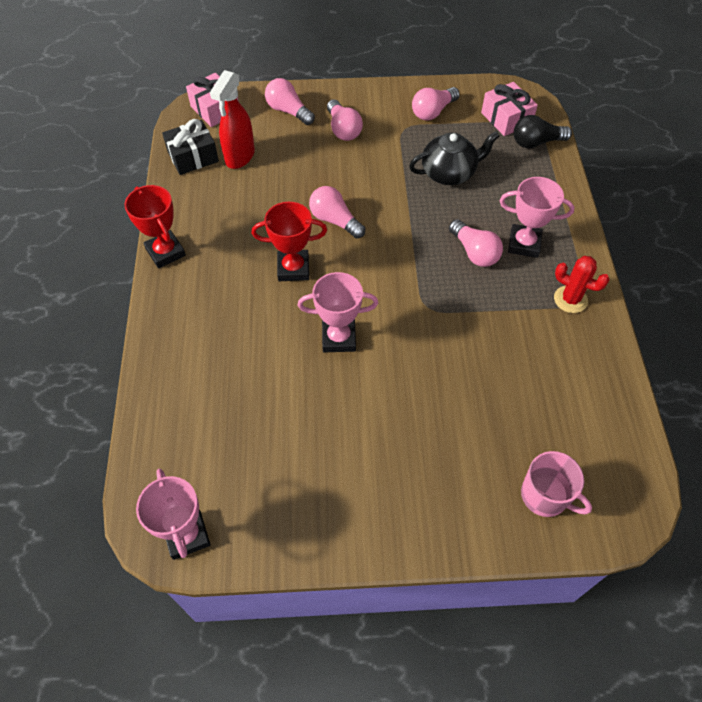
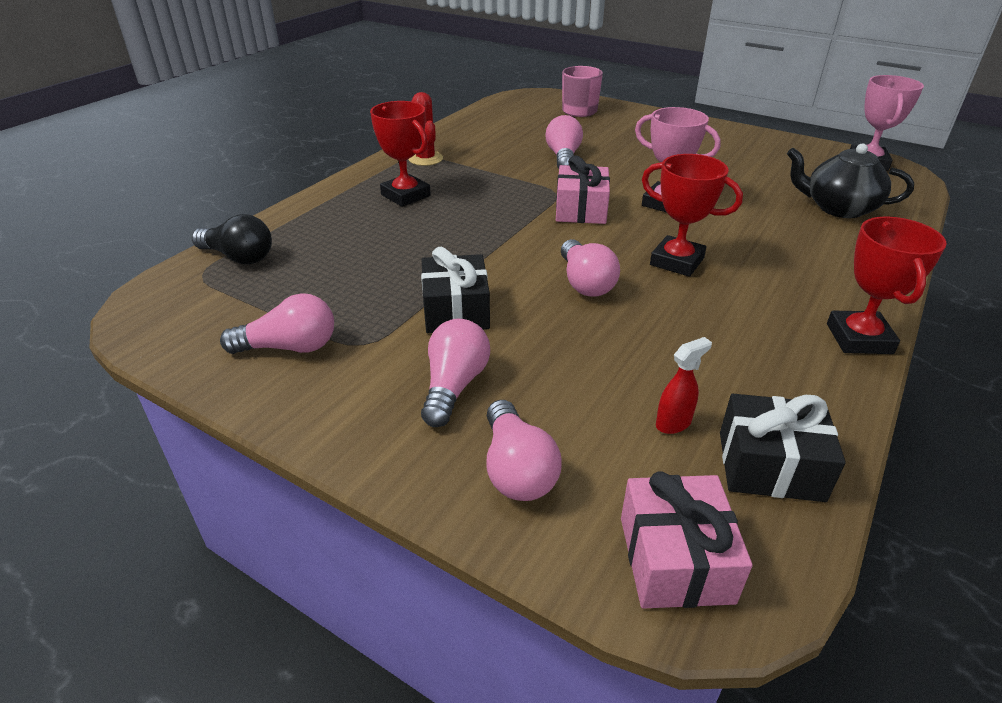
camera: 145 degrees left, 20 degrees down
(239, 157) = (673, 423): red spray bottle -> red spray bottle, size x0.50
(384, 167) = (456, 311): none -> black gift
(449, 173) = (385, 271): black teapot -> black teapot (838, 208)
(474, 252) = (461, 206): pink light bulb -> pink light bulb (563, 157)
(506, 118) = (218, 294): pink gift -> pink gift (581, 210)
(524, 244) = (406, 195): pink trophy -> red trophy

